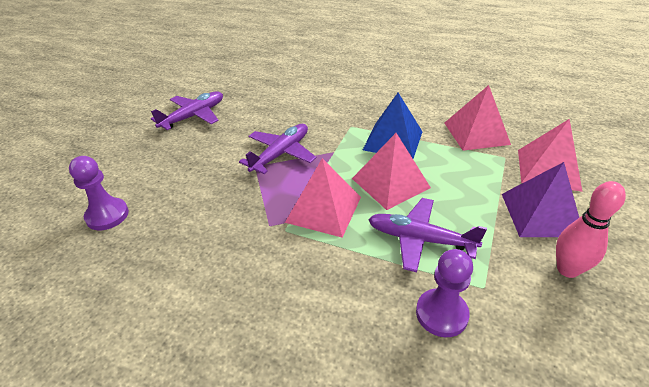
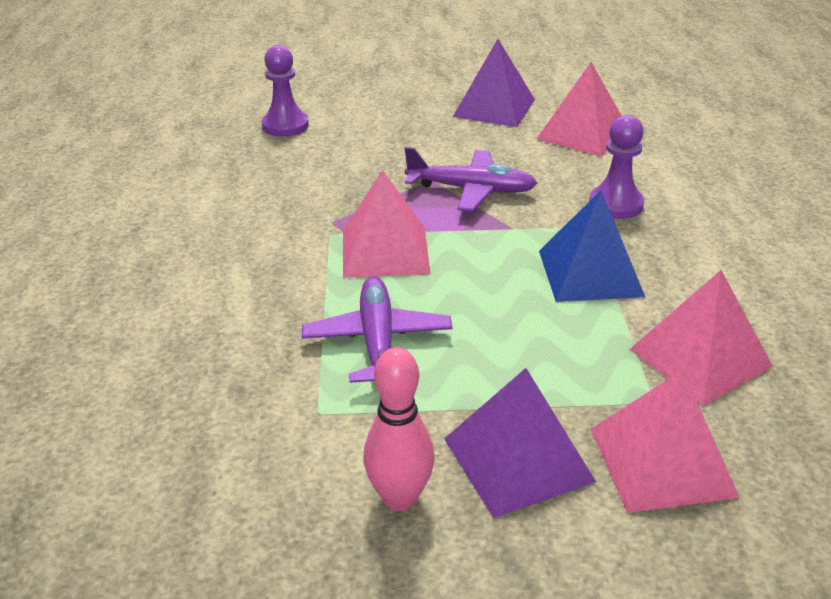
camera: 65 degrees right, 5 degrees down
(193, 116) = (494, 108): purple plane -> purple pyramid
(390, 183) = (480, 292): pink pyramid -> pink pyramid (583, 133)
(441, 314) = (256, 381): purple pawn -> purple pawn (615, 204)

